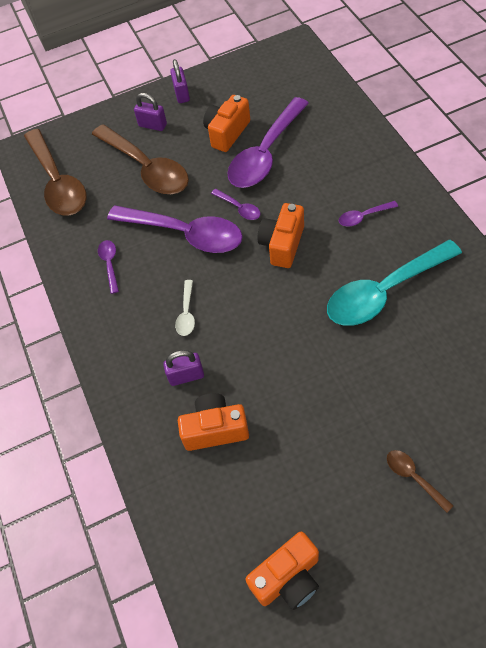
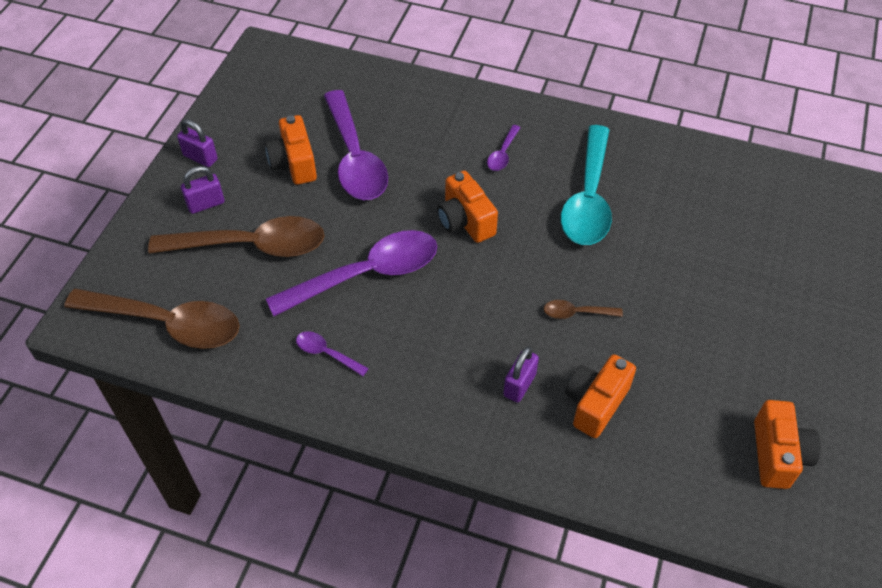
camera: 55 degrees left, 5 degrees down
(186, 313) = (455, 337): white spoon -> none
(239, 208) = (389, 218): purple spoon -> none
(413, 477) = (766, 310): brown spoon -> brown spoon (576, 313)

